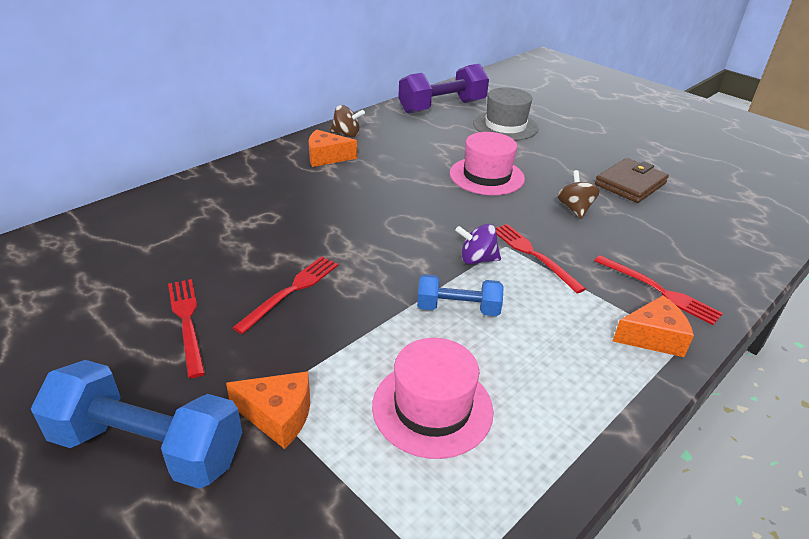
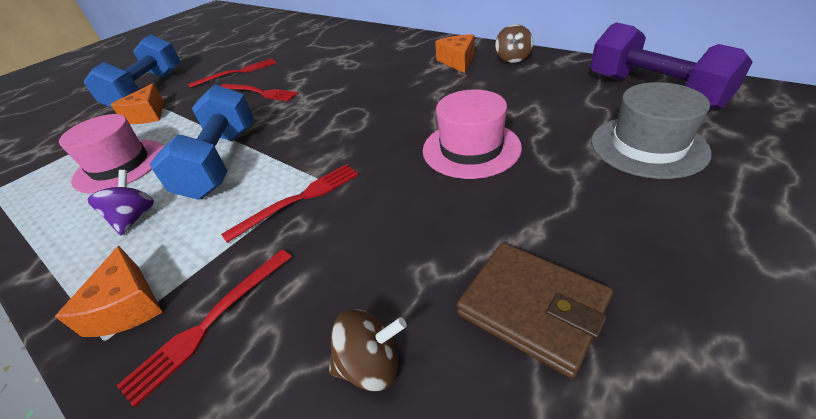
camera: 90 degrees right, 5 degrees up
(458, 308) = (221, 161): blue dumbbell -> blue dumbbell, size x1.72
(477, 259) = (292, 163): purple spinning top -> purple spinning top (134, 218)
(575, 209) = (413, 231): brown spinning top -> brown spinning top (370, 364)

